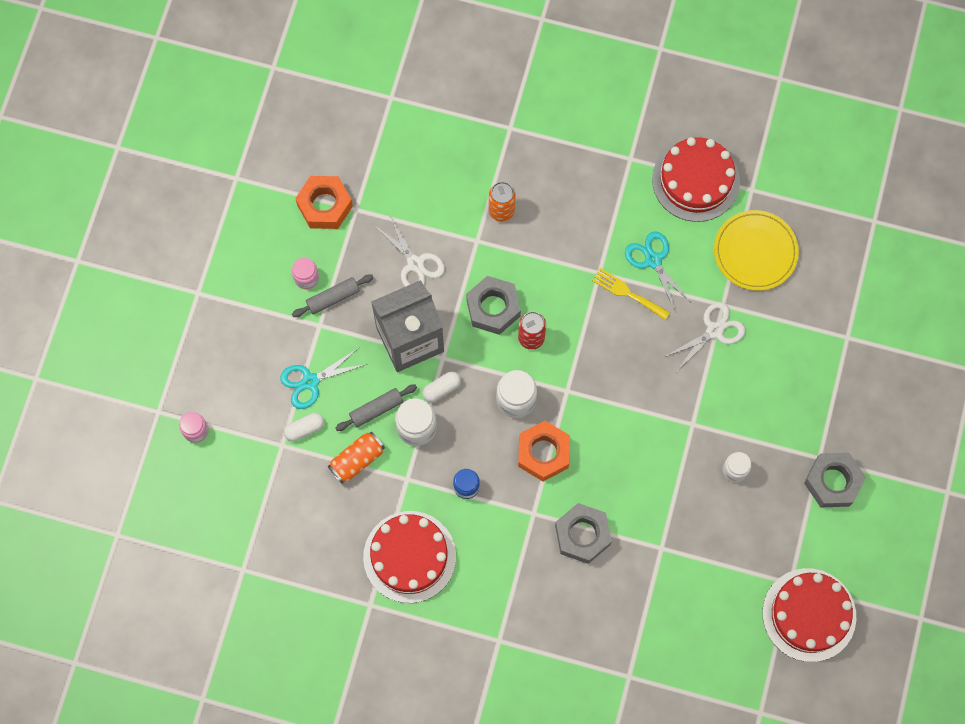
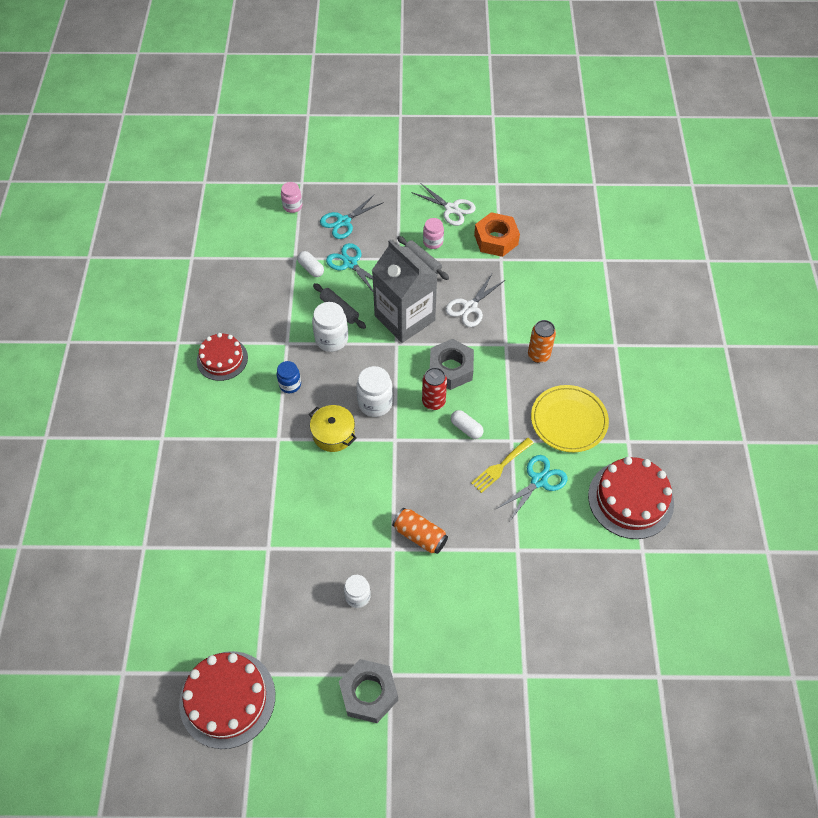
camera: 75 degrees right, 15 degrees down
(241, 374) = (343, 221): none -> turquoise scissors
(357, 460) = (294, 307): orange can -> orange can (420, 535)
(409, 556) = (222, 359): red cake -> red cake, size x0.66
(441, 389) = (369, 349): white capsule -> white capsule (466, 428)
(543, 453) = (333, 434): orange nut -> yellow pot
(582, 535) = (266, 480): grey nut -> none
(627, 293) = (500, 467): yellow fork -> yellow fork turned 150 degrees counterclockwise
(714, 331) = (489, 548): white scissors -> white scissors (451, 209)
(755, 252) = (581, 567): yellow plate -> yellow plate (568, 420)

